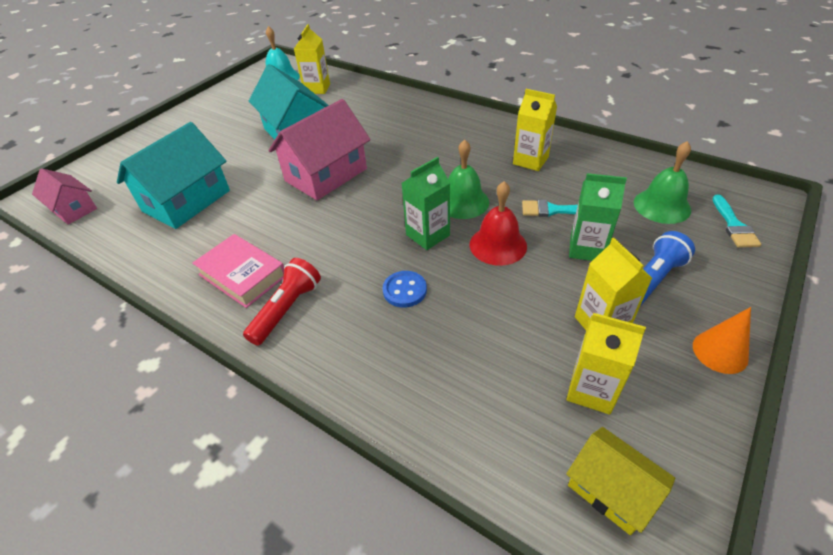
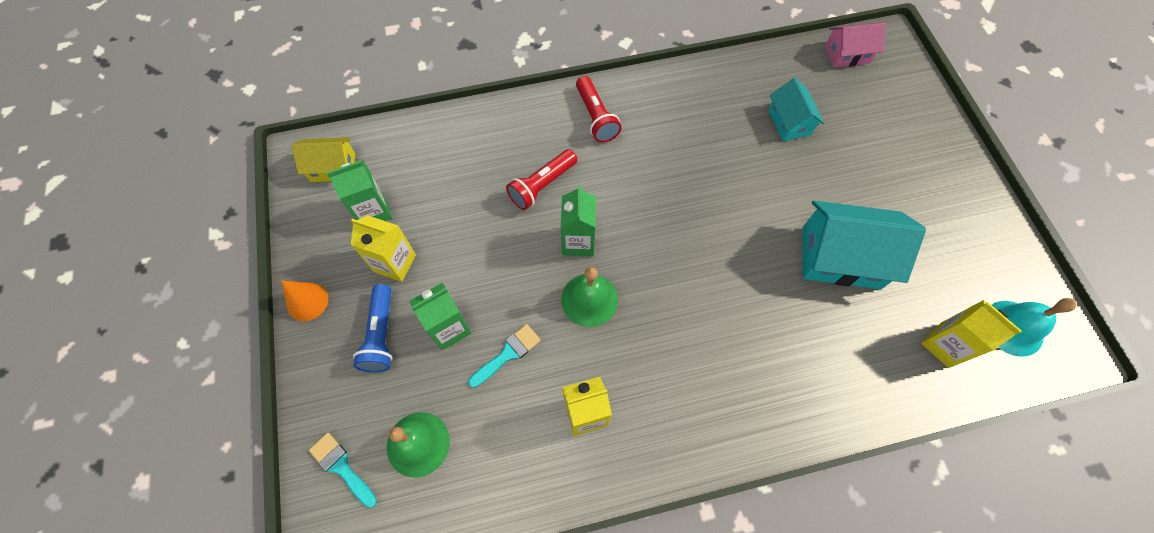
camera: 130 degrees right, 20 degrees up
(187, 201) = (789, 122): turquoise house -> turquoise house, size x0.58
(242, 275) = (655, 112): pink book -> none
(326, 175) = (734, 233): pink house -> none
(404, 290) = (542, 185): blue button -> red flashlight
(498, 245) = (518, 275): red bell -> none
(591, 390) = (373, 211): yellow carton -> green carton

